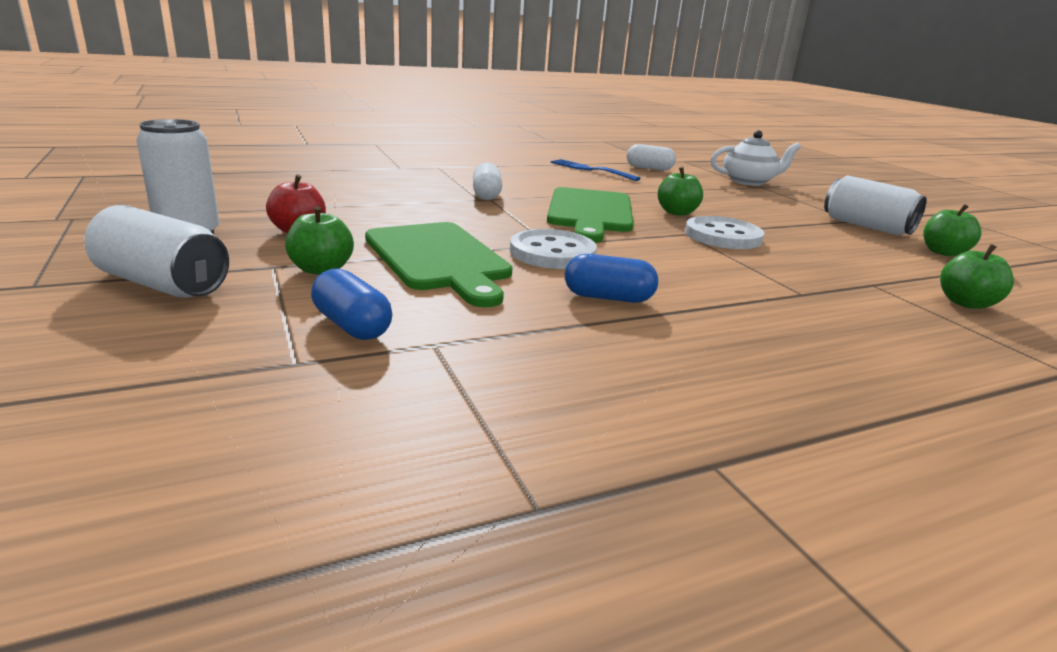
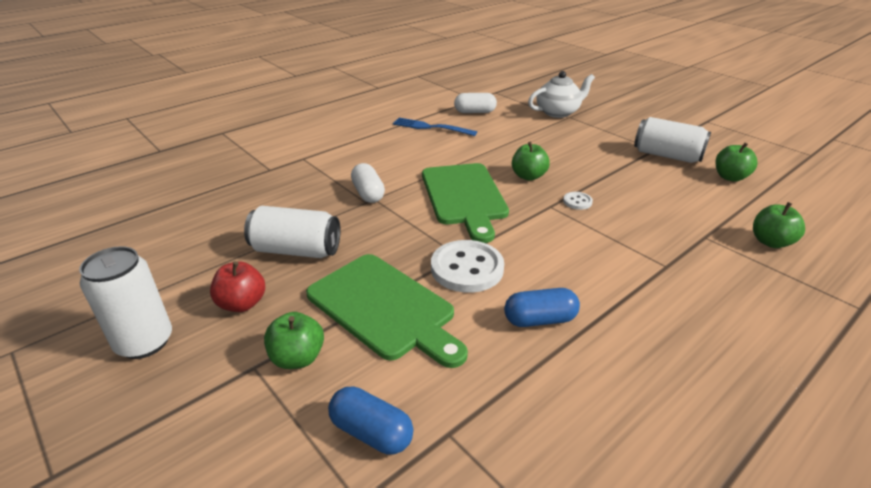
camera: 15 degrees left, 10 degrees up
(162, 284) = (173, 430): white can -> white can (296, 250)
(723, 236) = (577, 202): white button -> white button, size x0.46

